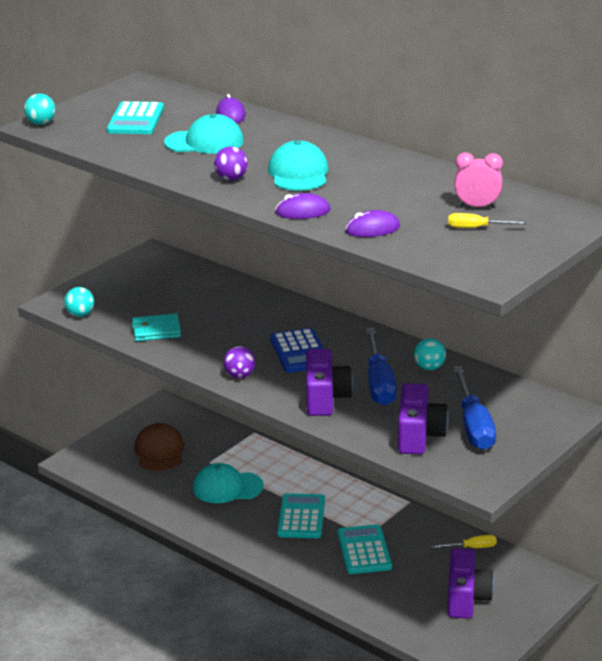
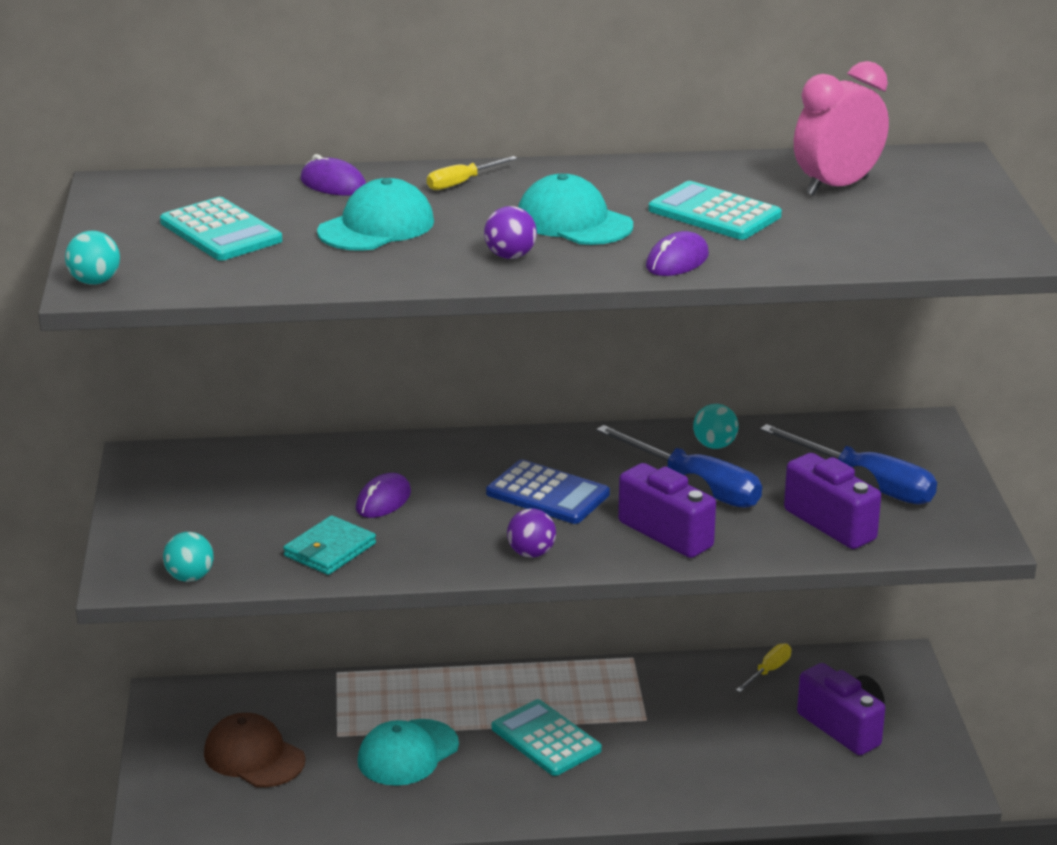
camera: 45 degrees left, 0 degrees up
(364, 550) = (669, 737): turquoise calculator -> turquoise calculator (714, 213)
(372, 229) = (792, 250): purple mouse -> purple mouse (383, 500)
(477, 206) = (837, 186): pink clock -> pink clock, size x1.55
(477, 228) = (887, 208): yellow screwdriver -> yellow screwdriver (462, 183)

